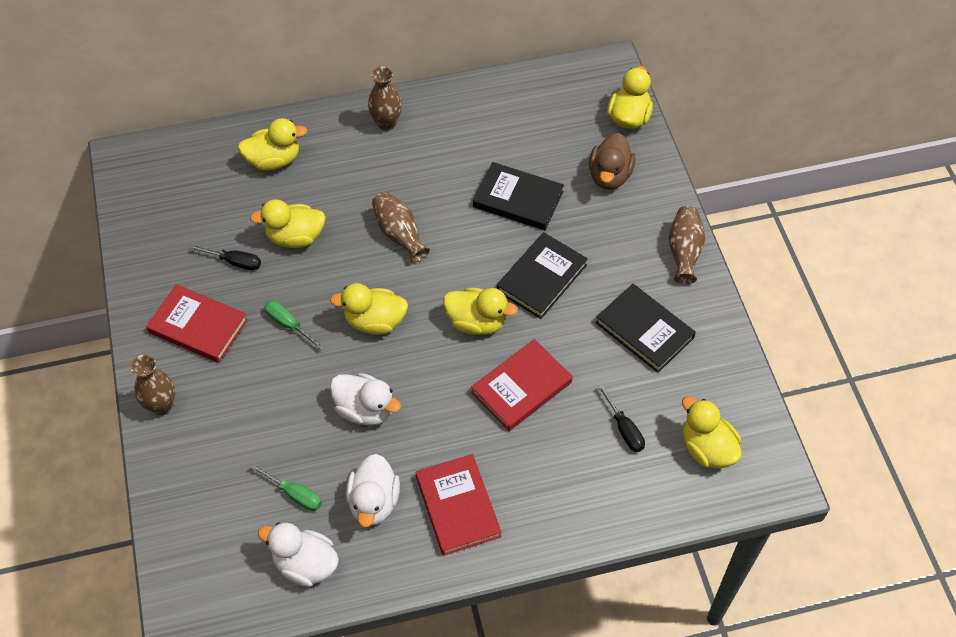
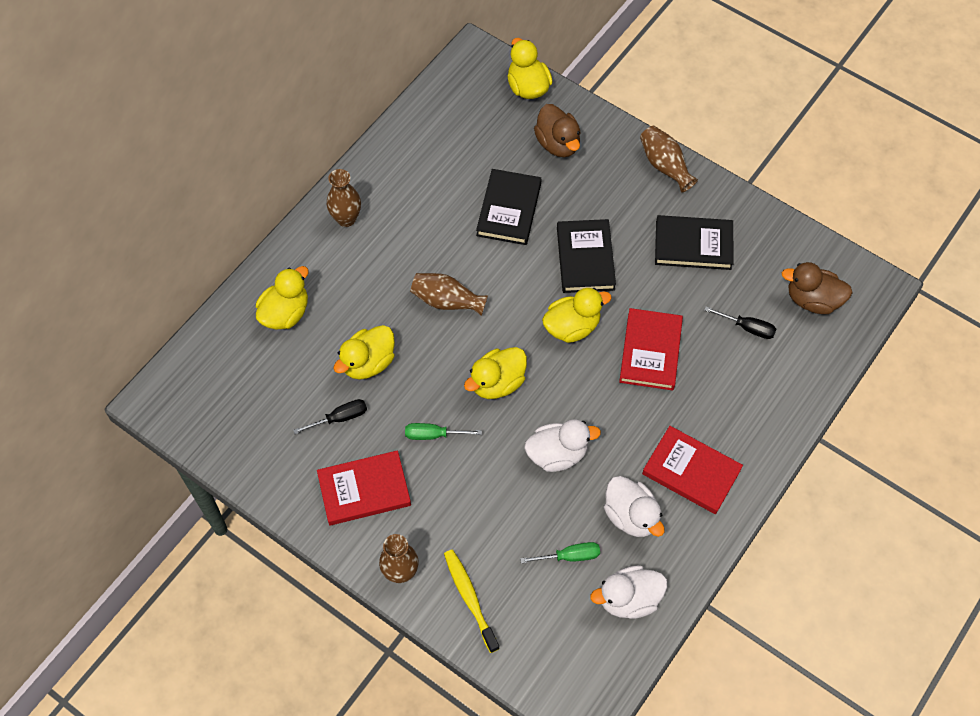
camera: 40 degrees left, 5 degrees up
(190, 465) = (470, 598): none -> yellow toothbrush
(518, 199) = (509, 209): black book -> black book turned 60 degrees counterclockwise
(706, 449) = (812, 300): yellow duck -> brown duck

